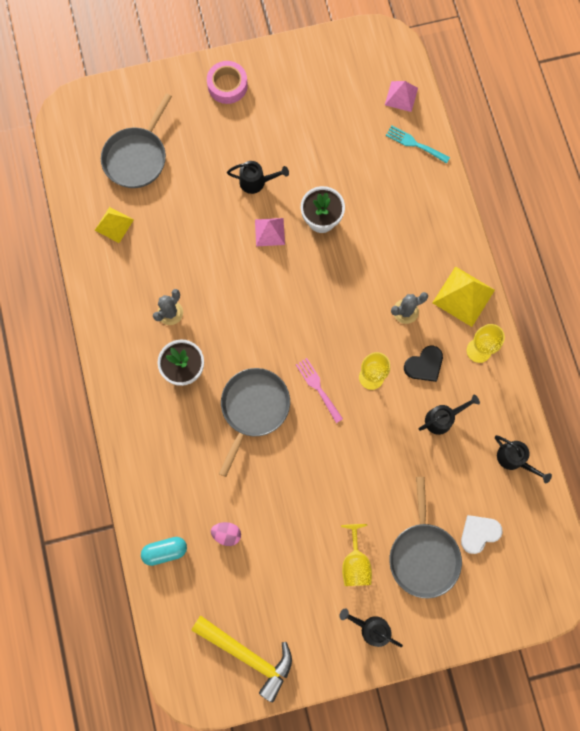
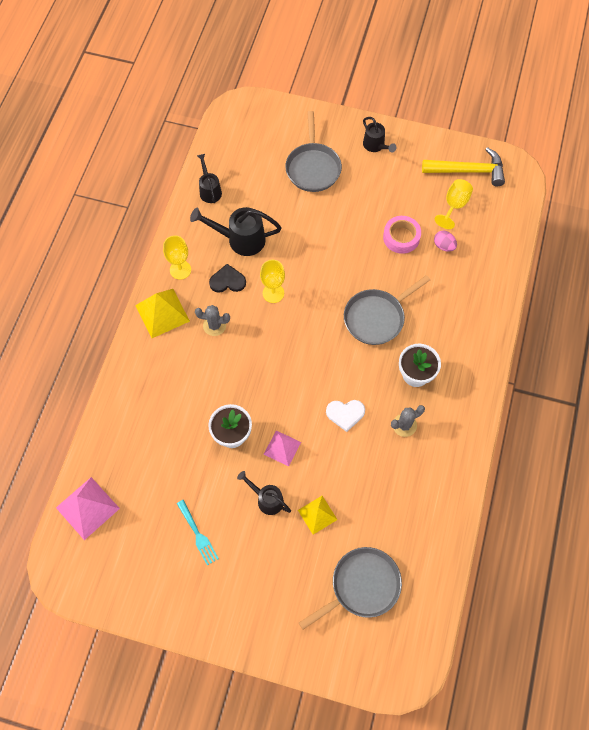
camera: 150 degrees left, 10 degrees down
(114, 224) = (415, 530): yellow pyramid -> yellow pyramid (317, 515)
(165, 551) = (495, 257): turquoise capsule -> none
(227, 85) = (236, 613): pink tape -> pink tape (401, 237)
(248, 655) = (468, 171): yellow hammer -> yellow hammer turned 120 degrees clockwise
(318, 387) = (318, 307): pink fork -> none
(355, 562) = (362, 186): yellow goblet -> yellow goblet (454, 205)
(401, 96) = (87, 508): pink pyramid -> pink pyramid, size x1.57
(414, 144) = (108, 456): turquoise fork -> turquoise fork (198, 535)
(423, 555) = (313, 167): grey pan -> grey pan turned 150 degrees clockwise
(442, 419) = (240, 239): black watering can -> black watering can, size x1.60
(479, 533) = (266, 161): white heart -> white heart (345, 414)

